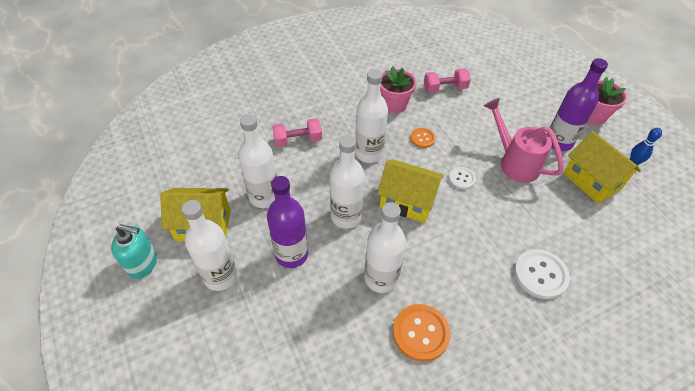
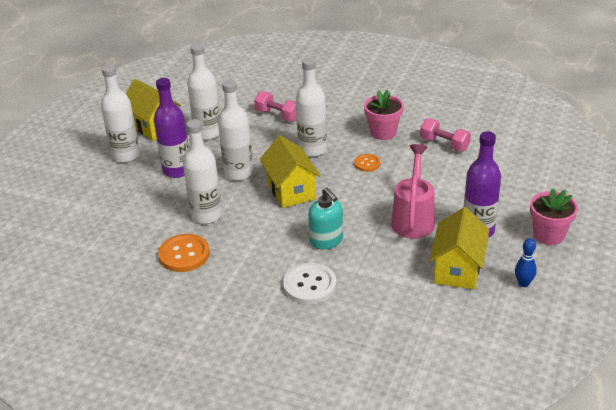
camera: 50 degrees right, 15 degrees down
(143, 263) = (99, 125): turquoise soap dispenser -> turquoise soap dispenser (326, 240)
(461, 178) = (353, 202): white button -> none

